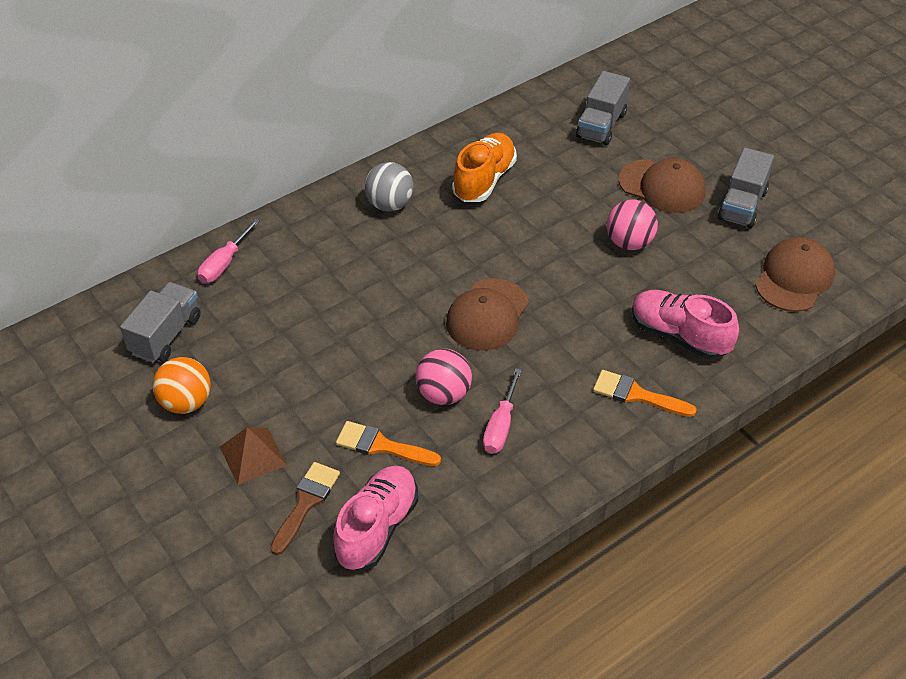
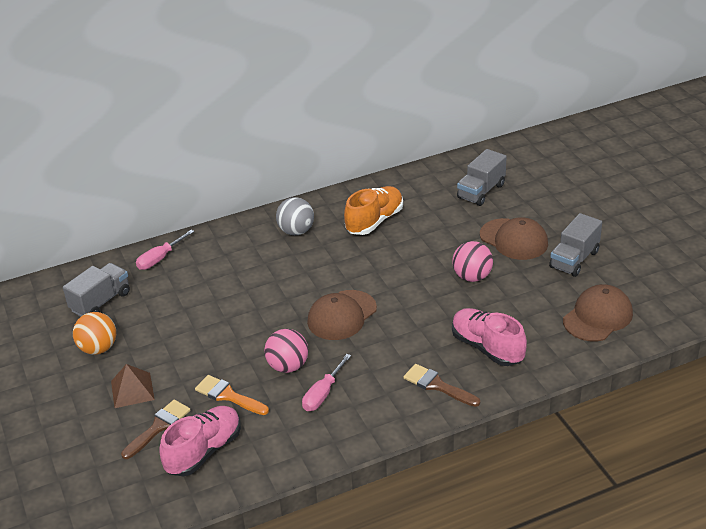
camera: 15 degrees right, 10 degrees down
(636, 395) = (437, 385): orange brush -> brown brush

